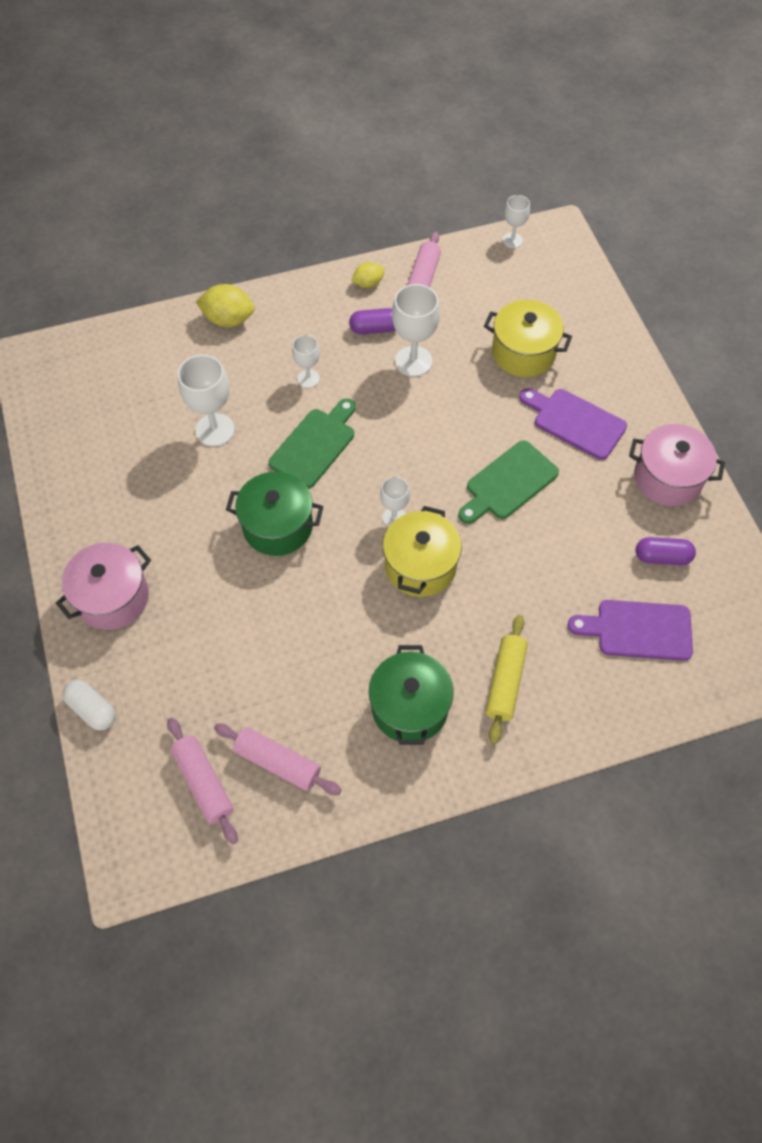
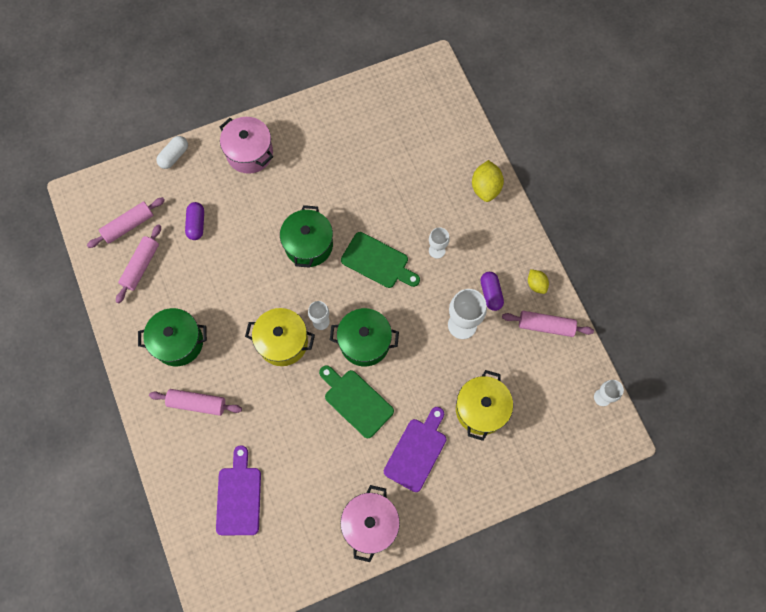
camera: 85 degrees right, 10 degrees up
(215, 430) = (384, 193): white goblet -> none
(428, 468) = (364, 342): none -> green pot
(505, 682) = (197, 404): yellow rolling pin -> pink rolling pin
(662, 557) = (299, 516): purple capsule -> purple capsule (196, 224)

